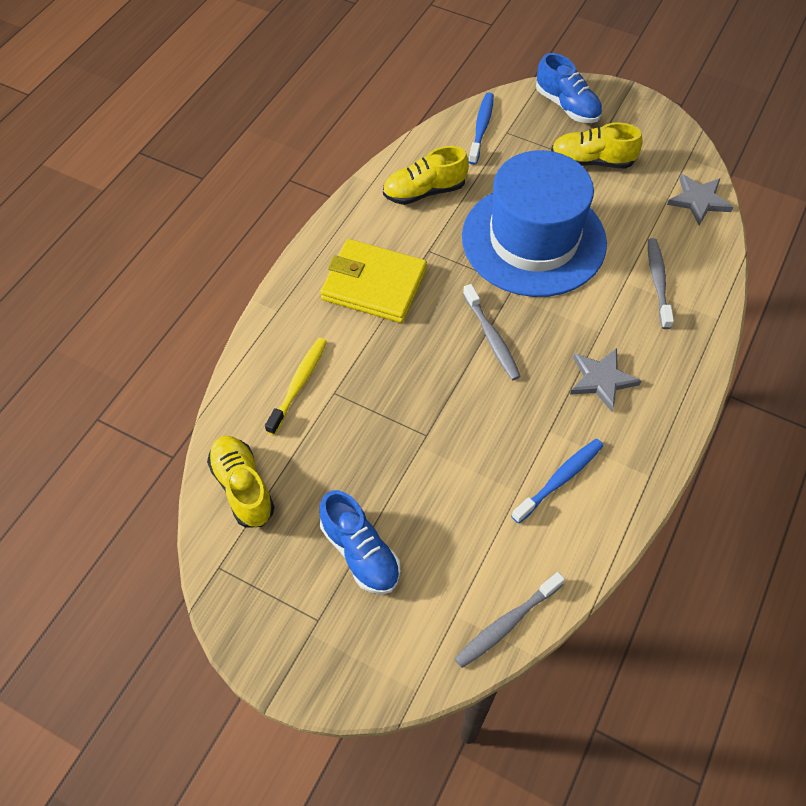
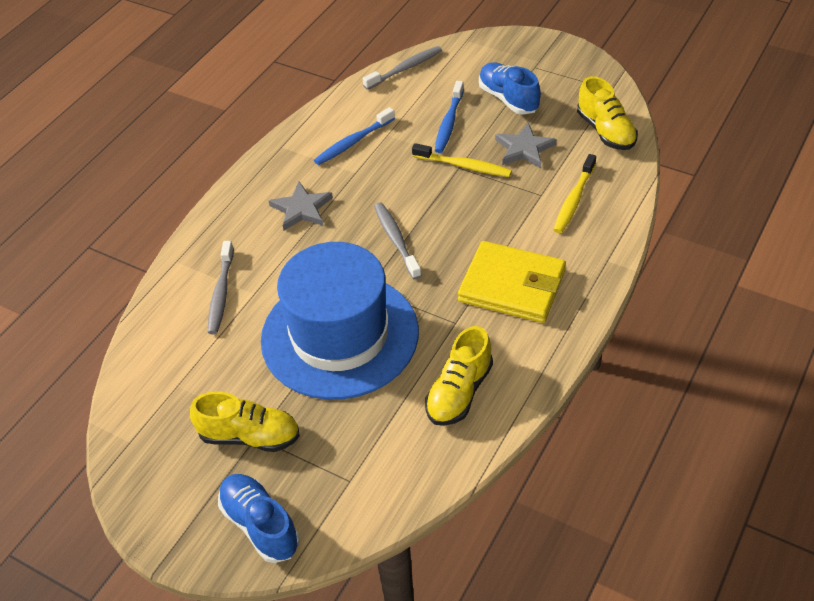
camera: 175 degrees left, 10 degrees down
(420, 436) = (464, 166): none -> yellow toothbrush
(424, 191) = (459, 392): yellow shoe -> yellow shoe turned 135 degrees clockwise
(481, 128) = (382, 486): blue toothbrush -> blue toothbrush (449, 123)
(699, 200) = (141, 384): grey star -> grey star (524, 148)

